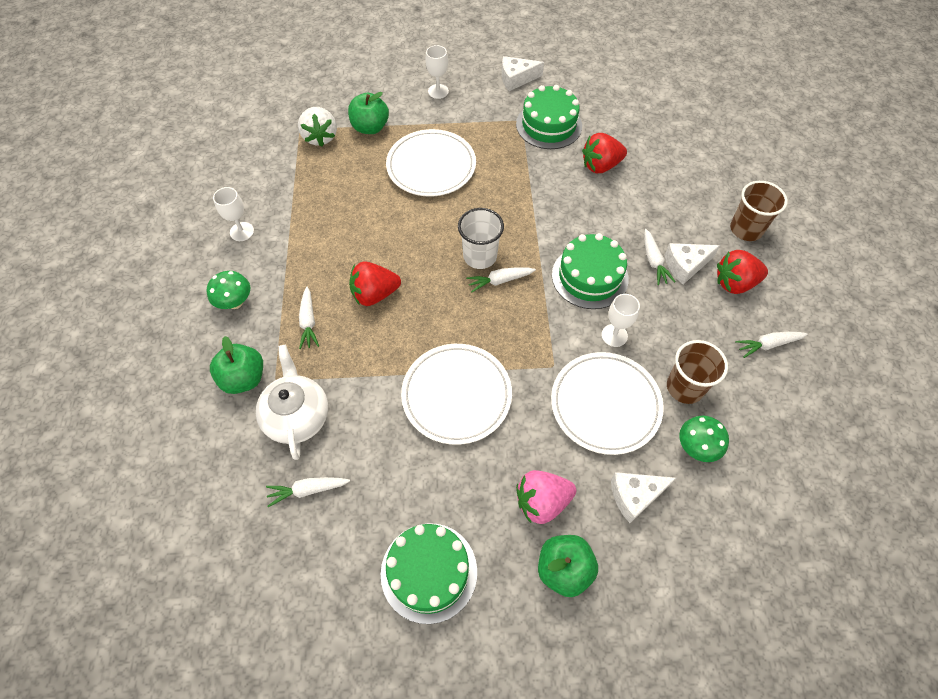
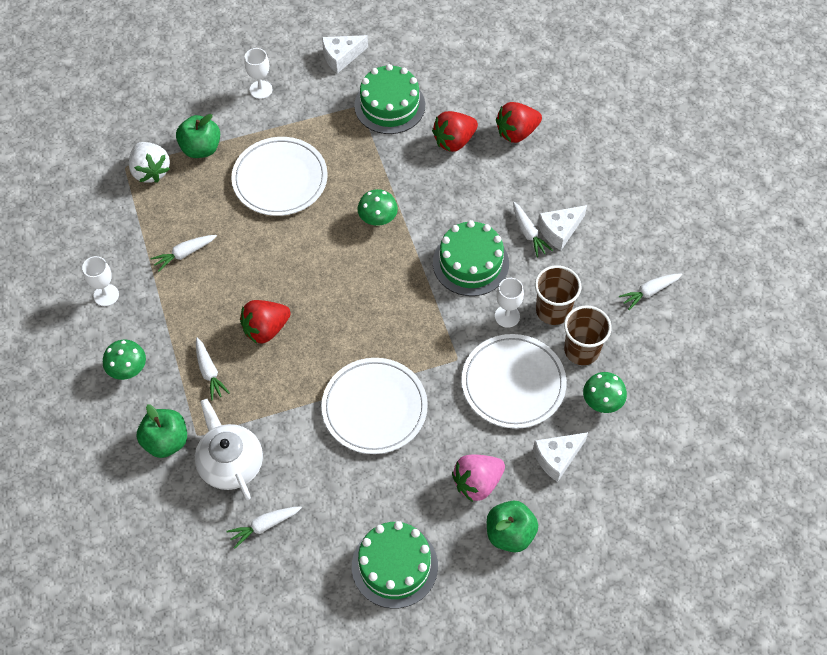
camera: 15 degrees left, 0 degrees up
(480, 256) = (358, 266): white cup -> none
(500, 281) = (384, 287): white carrot -> white carrot (184, 254)
(510, 219) = (378, 219): none -> green mushroom
(735, 283) = (609, 238): red strawberry -> red strawberry (516, 132)
(746, 229) = (610, 179): brown cup -> brown cup (553, 310)

